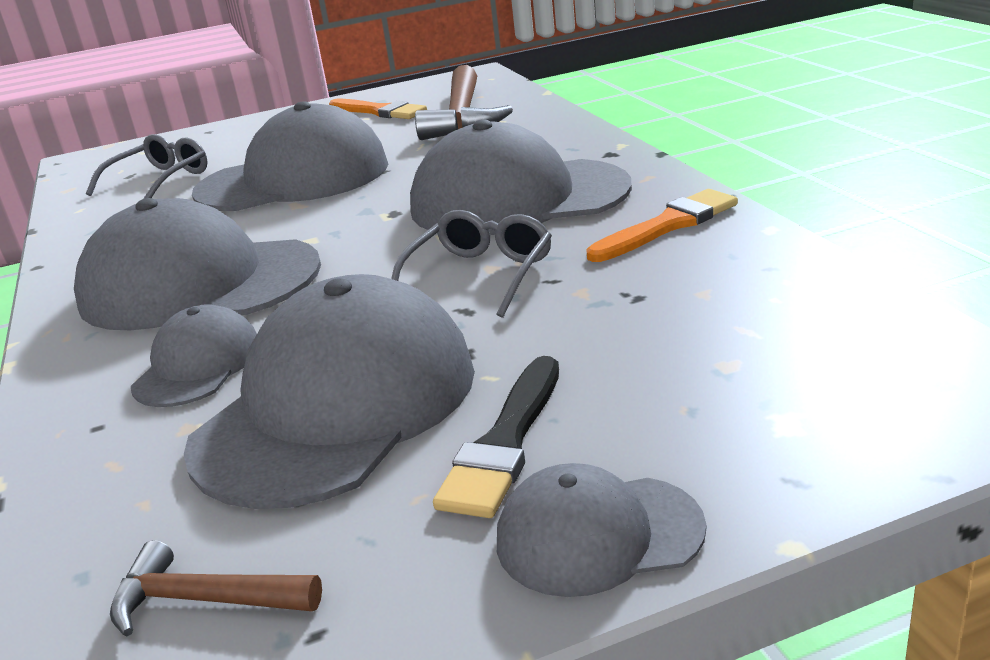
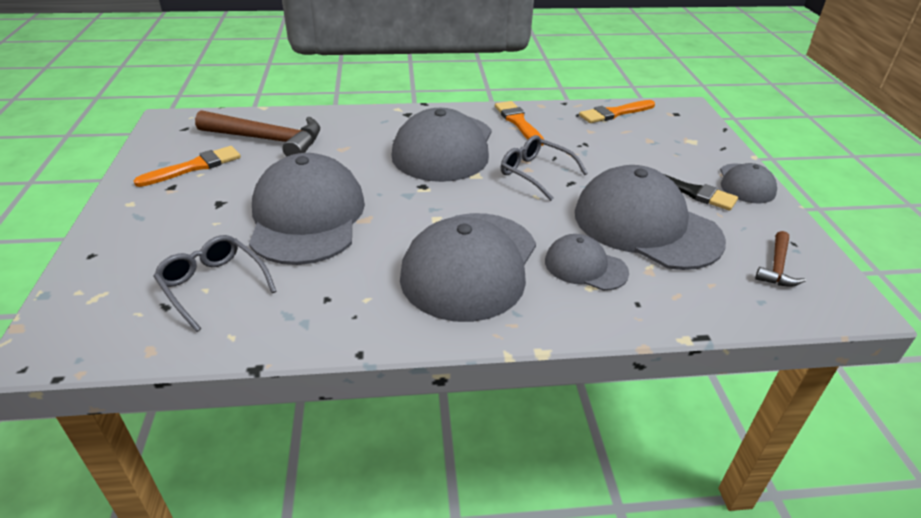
camera: 80 degrees left, 10 degrees up
(831, 304) = (615, 113): none -> orange brush

